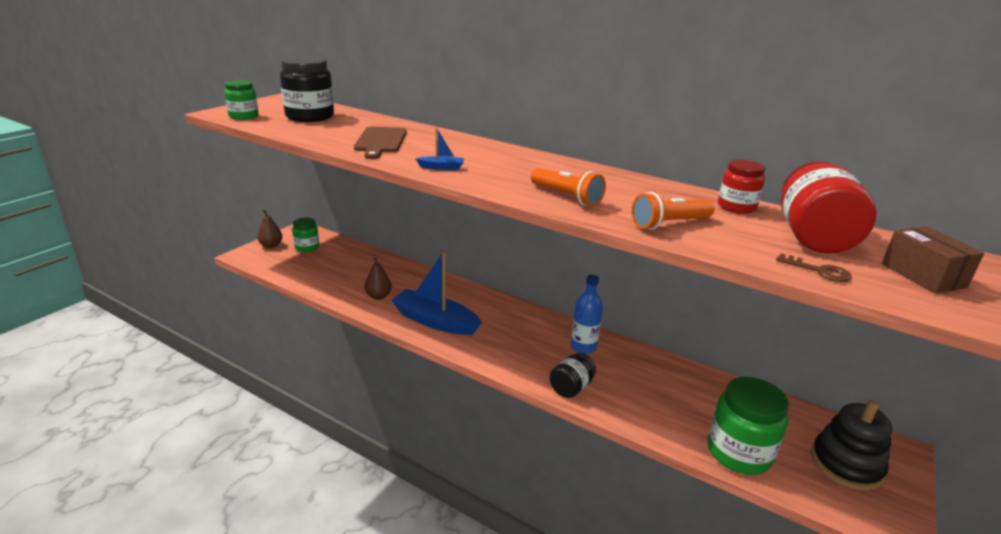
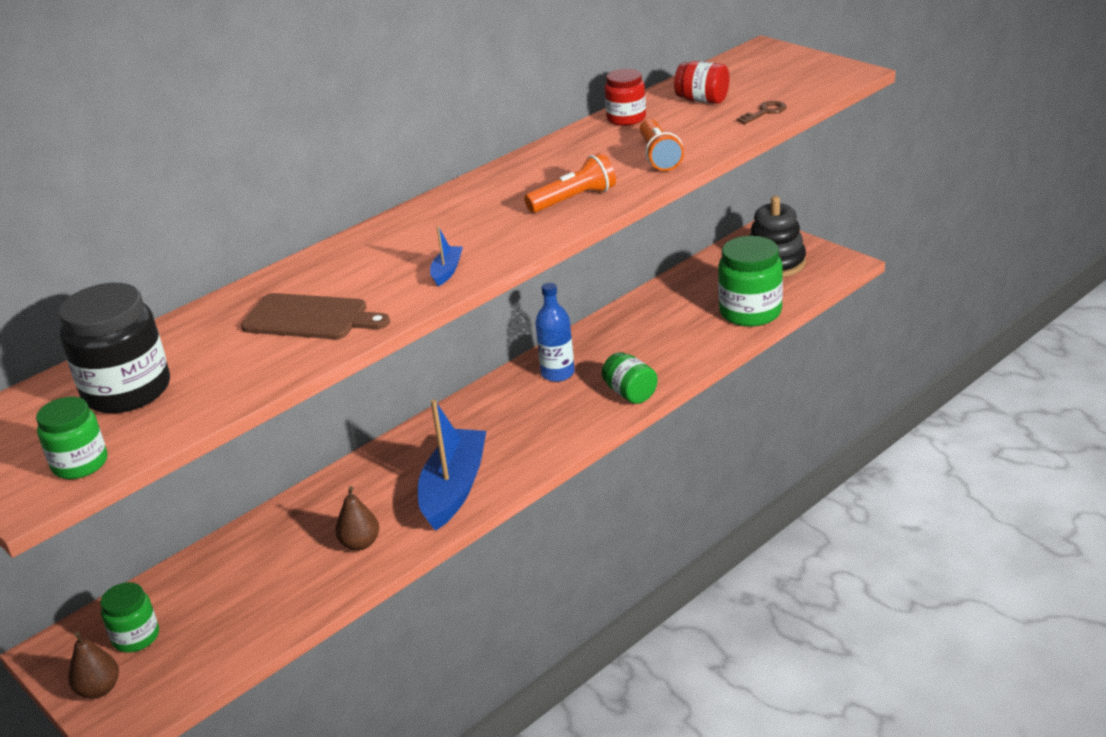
camera: 70 degrees left, 5 degrees up
(435, 321) = (454, 489): blue boat -> blue boat turned 150 degrees clockwise
(571, 387) = (630, 393): black jar -> green jar
(813, 237) = (702, 100): red jar -> red jar, size x0.59
(923, 275) = (778, 77): brown box -> none

